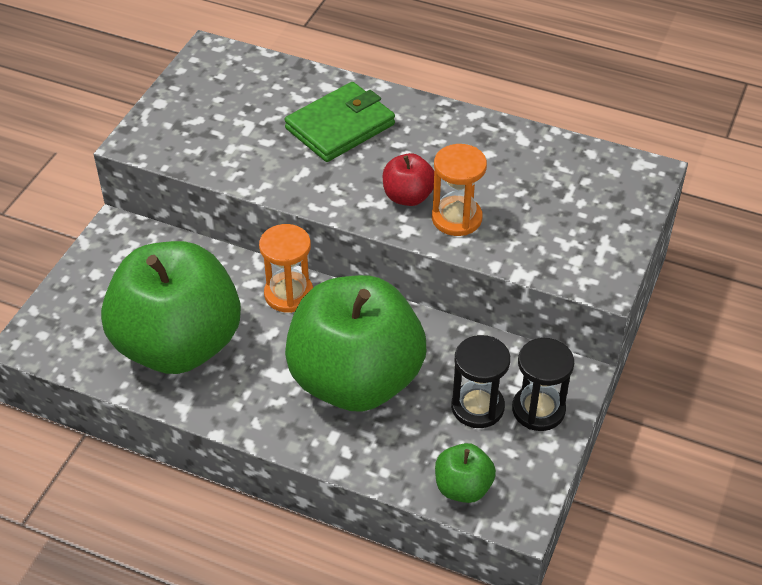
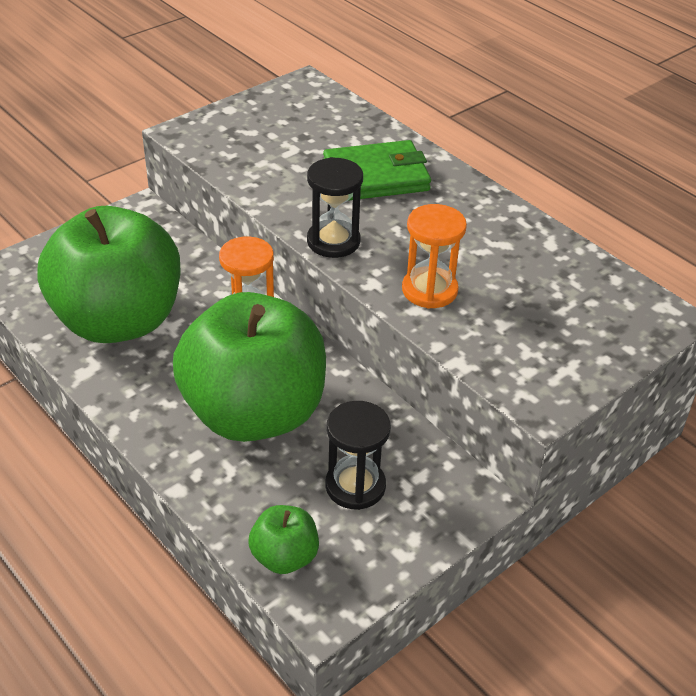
camera: 25 degrees right, 5 degrees down
(408, 197) = (395, 255): red apple -> none
(538, 410) = (416, 514): black hourglass -> black hourglass (333, 241)

